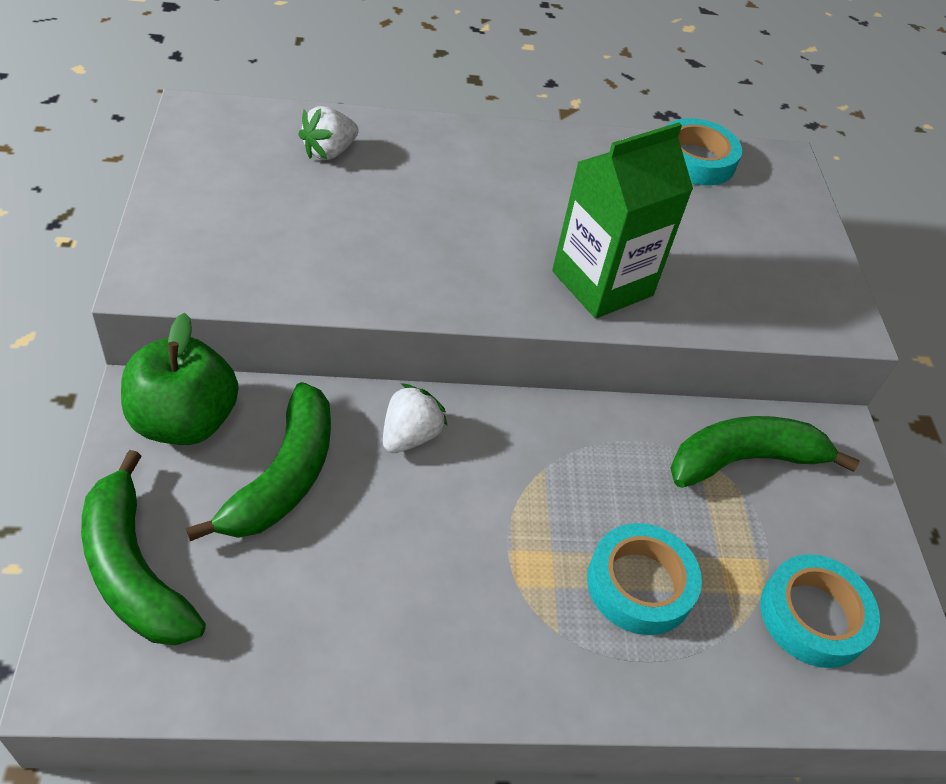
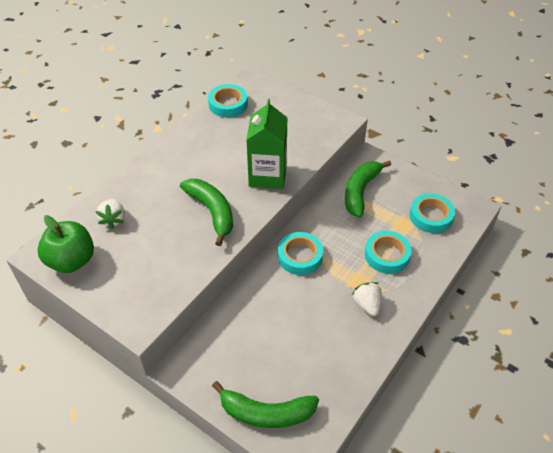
camera: 45 degrees left, 0 degrees up
(184, 421) = (203, 360): green apple -> green apple (71, 261)
(284, 477) = (260, 338): green banana -> green banana (212, 212)
(410, 436) = (272, 285): white strawberry -> white strawberry (367, 304)
(507, 443) = (300, 256): none -> turquoise tape

